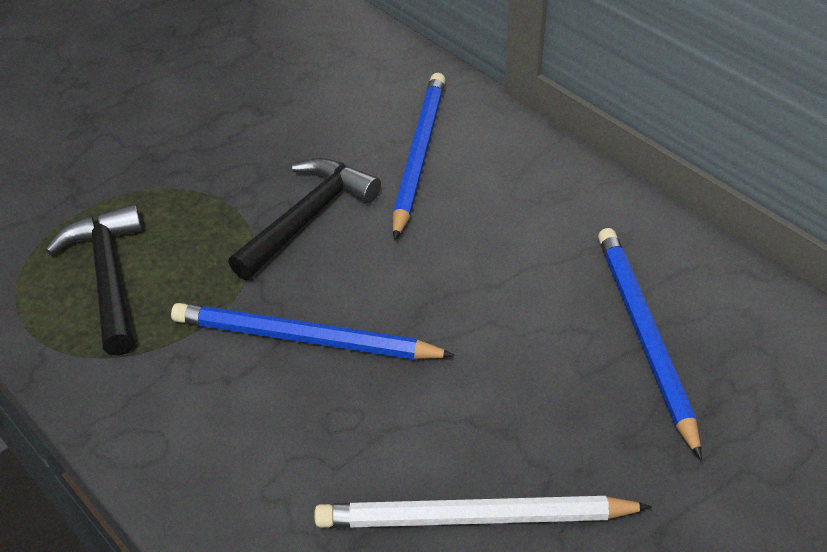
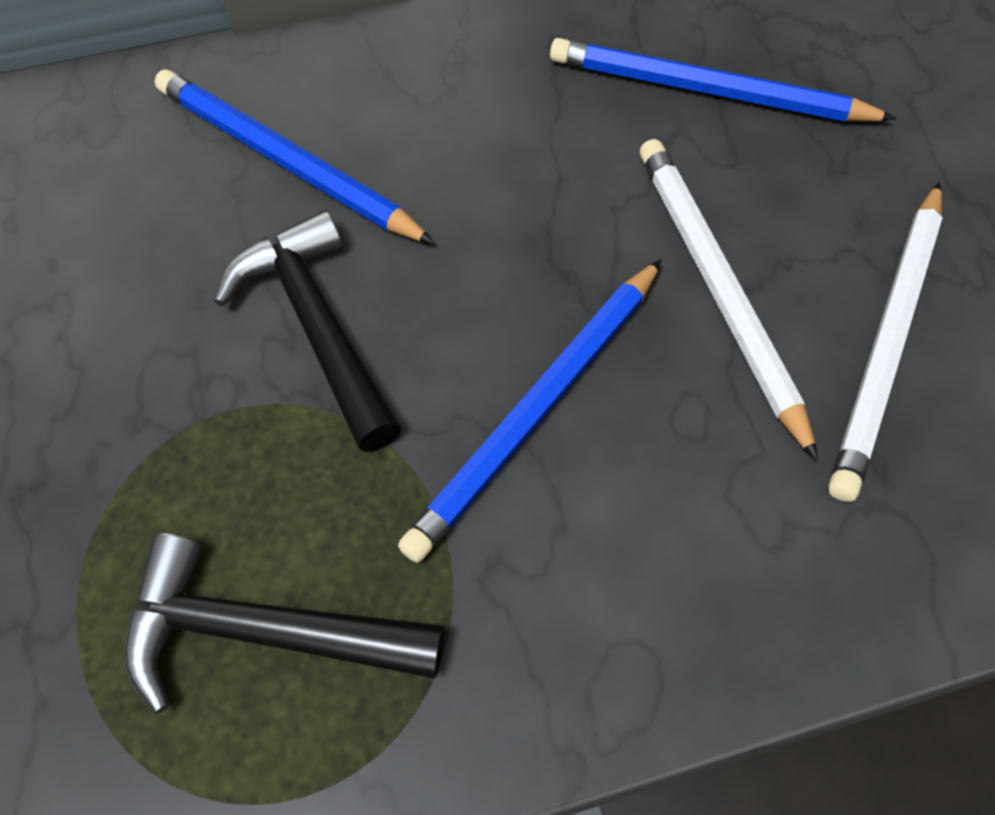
camera: 65 degrees left, 15 degrees up
(457, 400) = (717, 289): none -> white pencil

